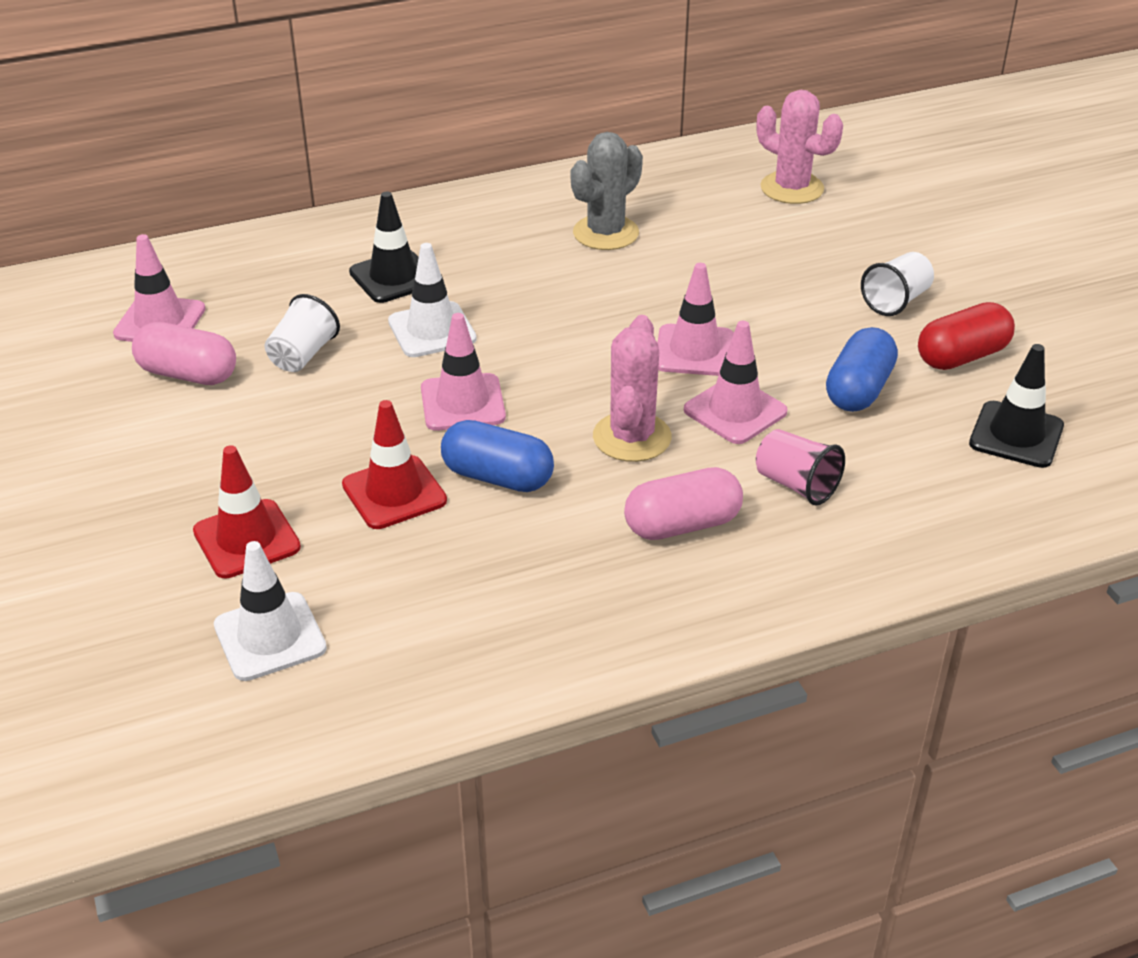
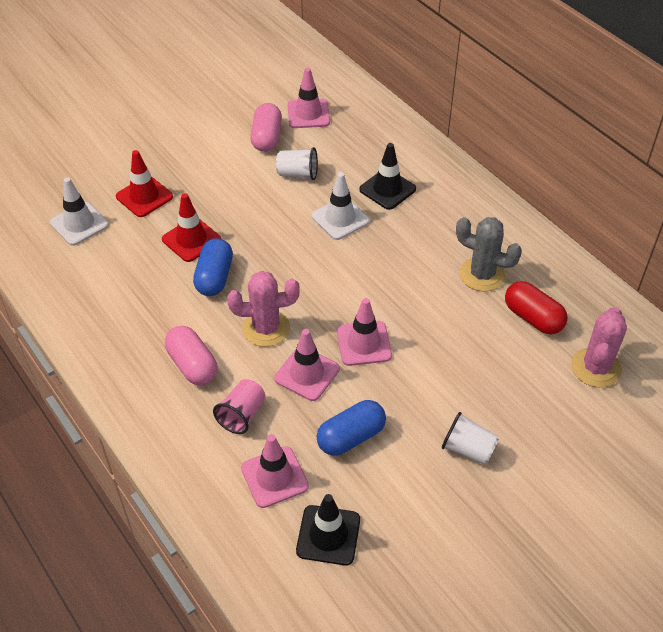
camera: 75 degrees right, 10 degrees up
(462, 403) = (275, 248): pink traffic cone -> pink traffic cone (274, 477)
(858, 390) = (351, 437): blue capsule -> blue capsule turned 45 degrees counterclockwise
(962, 356) = (412, 496): red capsule -> red capsule (533, 318)

